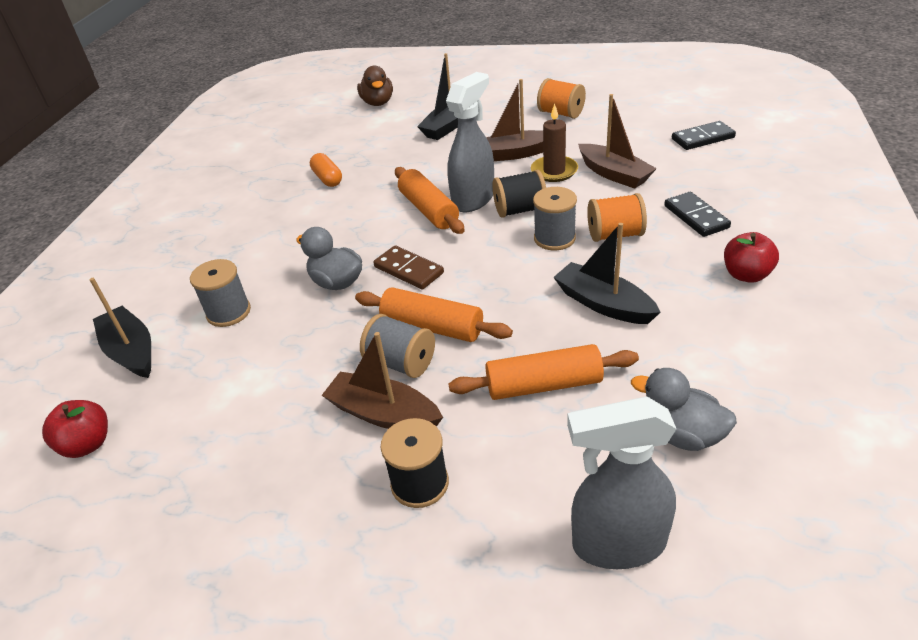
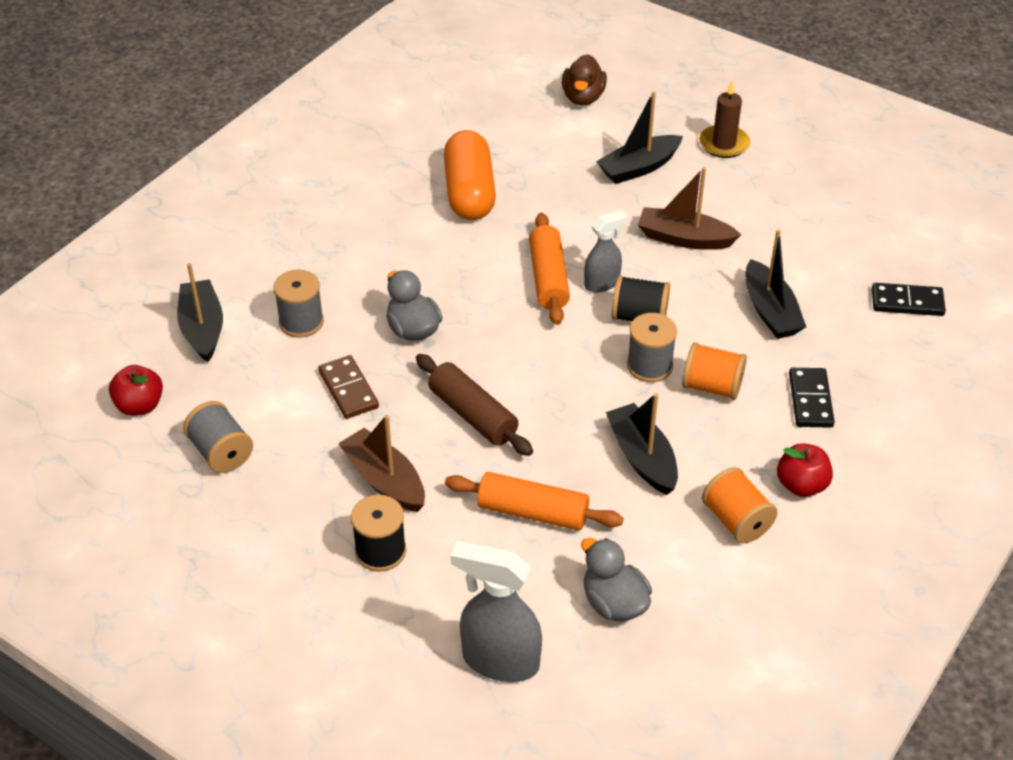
camera: 20 degrees right, 5 degrees up
(327, 178) = (469, 192): orange capsule -> orange capsule, size x1.90
(401, 363) = (425, 439): grey spool -> grey spool (221, 452)
(409, 270) = (487, 343): brown domino -> brown domino (348, 389)
(432, 326) = (473, 415): orange rolling pin -> brown rolling pin
(474, 199) = (602, 283): grey spray bottle -> grey spray bottle, size x0.61
(554, 171) = (710, 280): brown candle -> brown candle (724, 144)
(561, 113) = (778, 199): orange spool -> orange spool (736, 521)
(614, 174) = (770, 311): brown boat -> black boat

